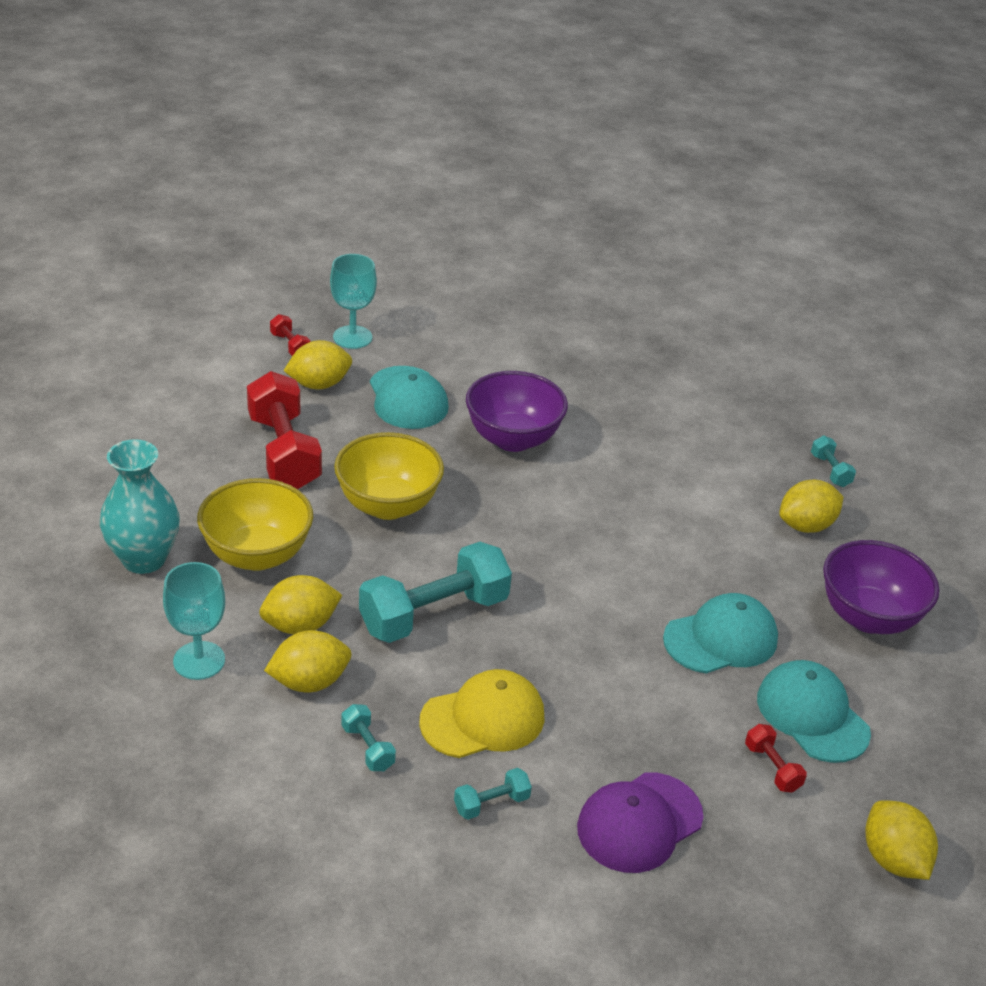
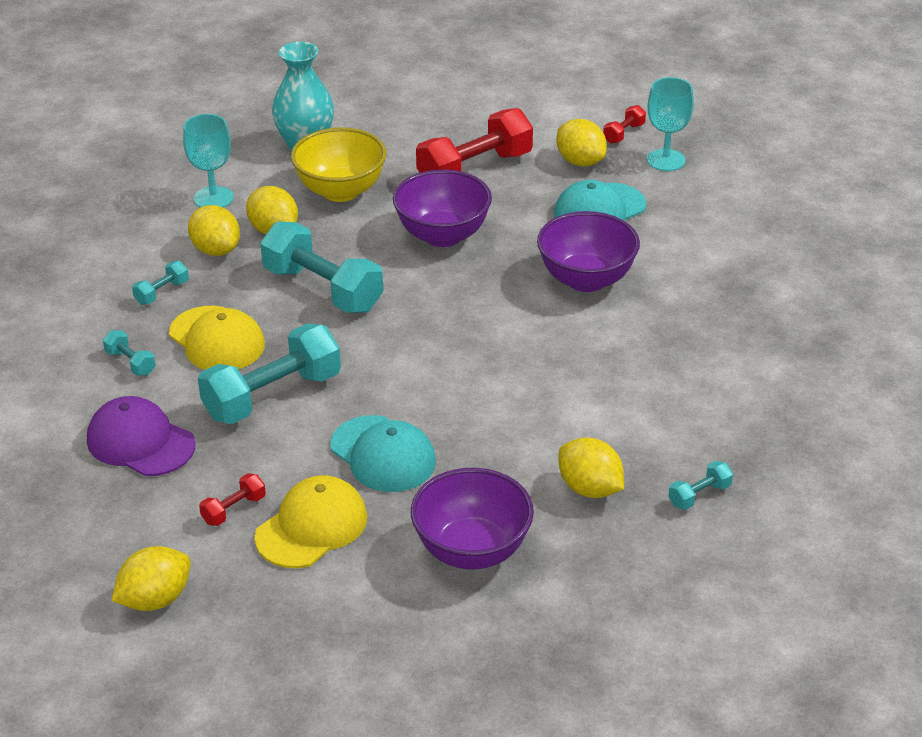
camera: 75 degrees right, 0 degrees up
(388, 505) = (442, 235): yellow bowl -> purple bowl
(601, 696) = (272, 396): none -> turquoise dumbbell
(812, 715) = (312, 527): turquoise cap -> yellow cap

